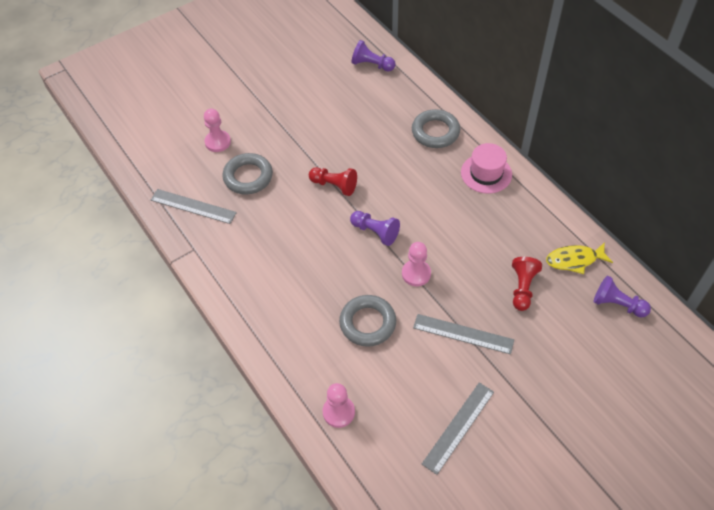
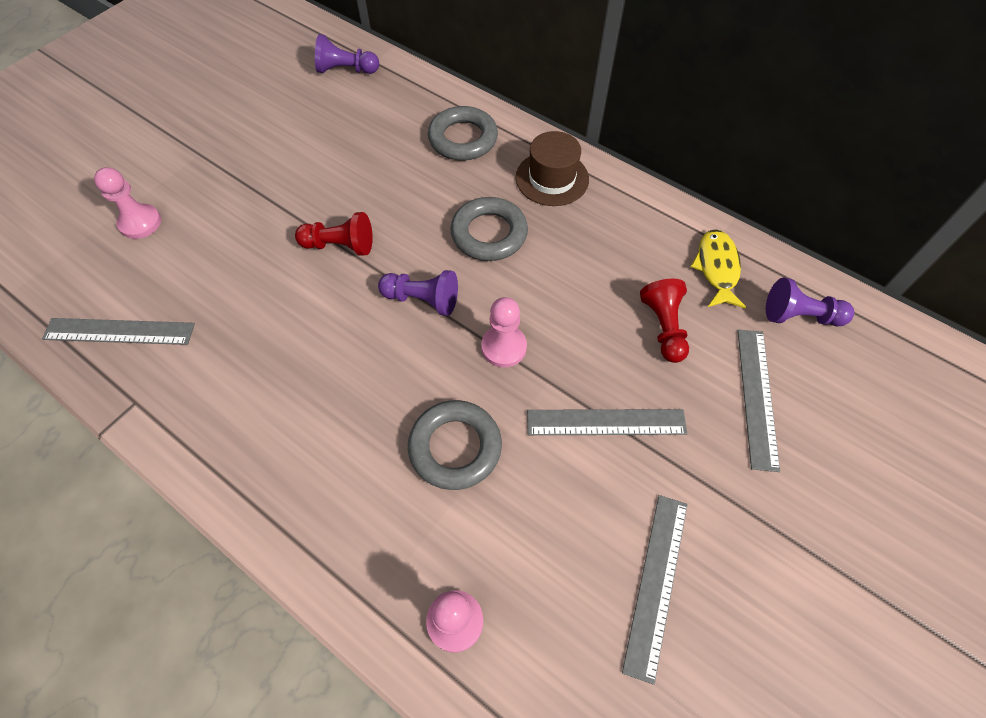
camera: 20 degrees left, 5 degrees up
(248, 177) = (201, 264): grey ring -> grey ring (489, 234)
(486, 173) = (552, 178): pink hat -> brown hat
(565, 345) = (756, 397): none -> grey ruler
(574, 260) = (717, 268): yellow fish -> yellow fish turned 120 degrees clockwise

